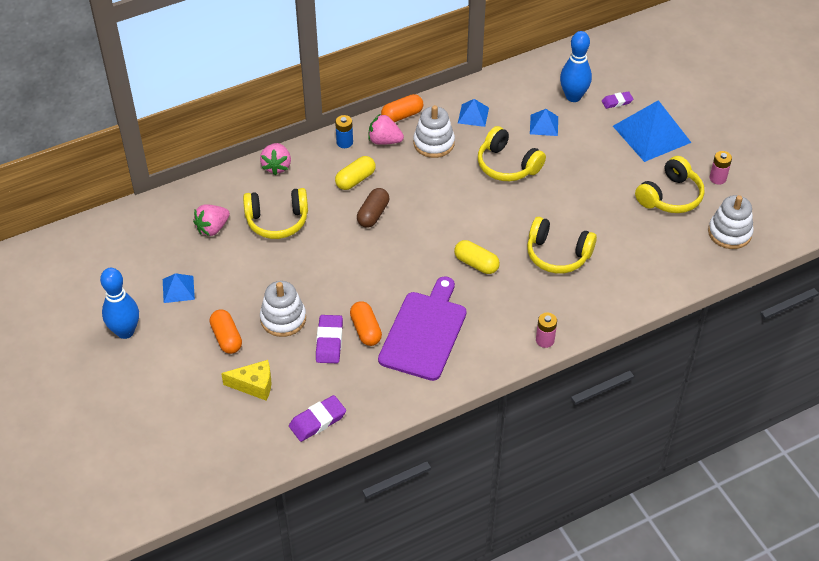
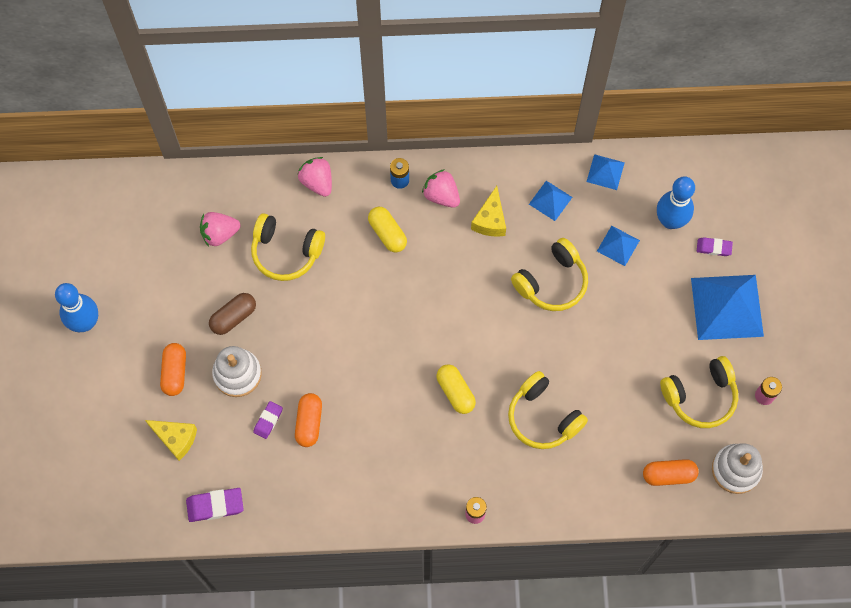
camera: 25 degrees right, 20 degrees up
(178, 289) = (155, 294): blue pyramid -> blue pyramid (605, 172)
(277, 166) = (317, 182): pink strawberry -> pink strawberry turned 120 degrees clockwise
(329, 341) = (268, 420): purple eraser -> purple eraser, size x0.64
(355, 179) = (387, 233): yellow capsule -> yellow capsule turned 75 degrees clockwise
(373, 214) = (384, 285): brown capsule -> brown capsule (233, 317)
(402, 115) = (476, 169): orange capsule -> orange capsule (668, 475)
(424, 332) = (363, 451): purple cutting board -> none
(434, 143) = (490, 220): white stacking toy -> yellow cheese
(507, 165) = (552, 282): yellow headphones -> yellow headphones turned 105 degrees counterclockwise

